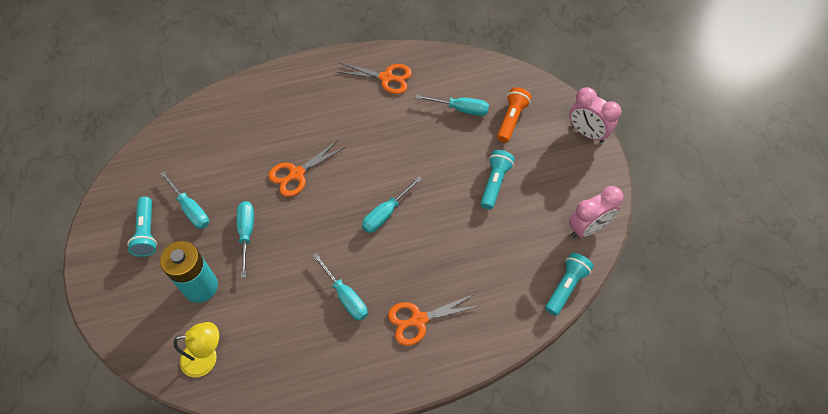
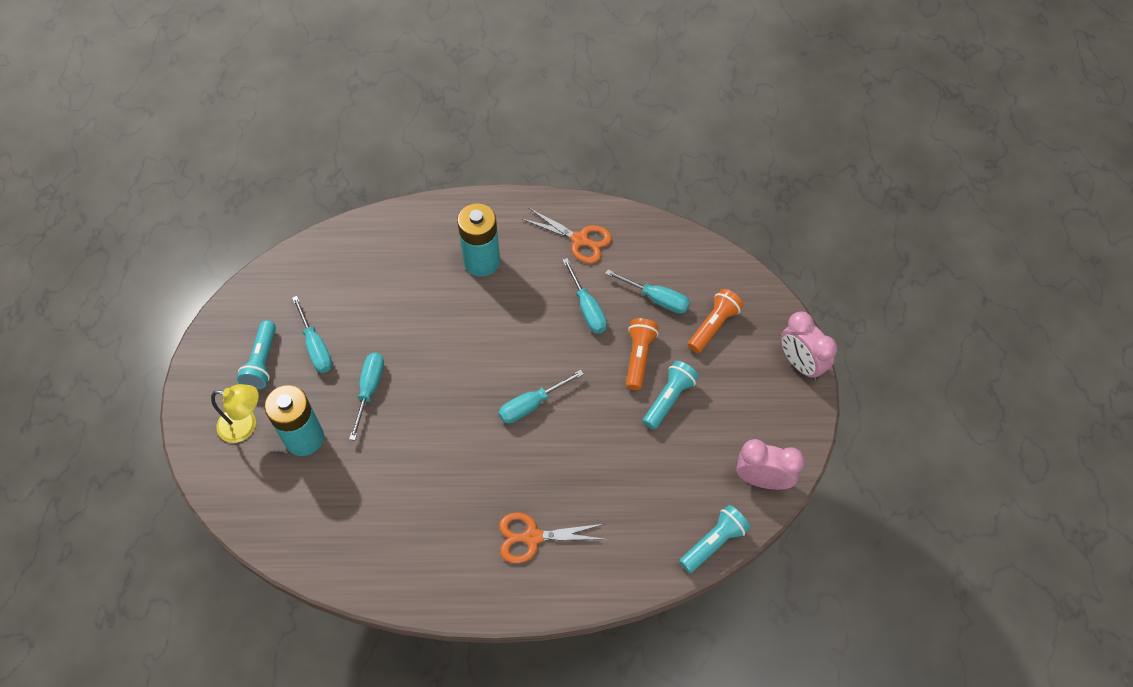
camera: 15 degrees right, 0 degrees up
(207, 358) = (291, 519): yellow lamp -> yellow lamp (245, 426)
(296, 174) = (443, 333): orange scissors -> none
(312, 111) = (482, 261): none -> turquoise battery
(345, 296) = (459, 489): turquoise screwdriver -> turquoise screwdriver (587, 308)
(461, 156) = (639, 357): none -> orange flashlight
(587, 228) = (762, 479): pink clock -> pink clock turned 150 degrees counterclockwise

